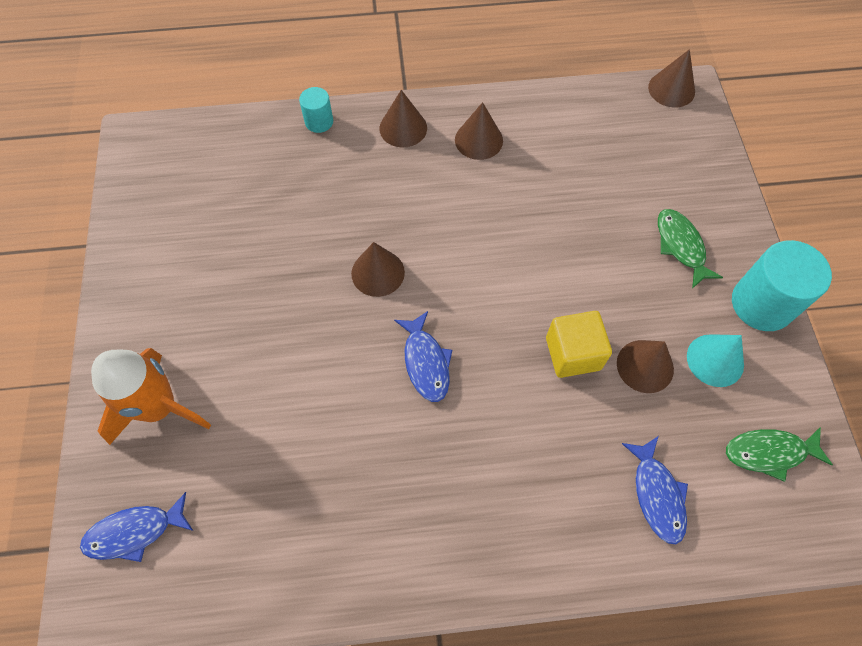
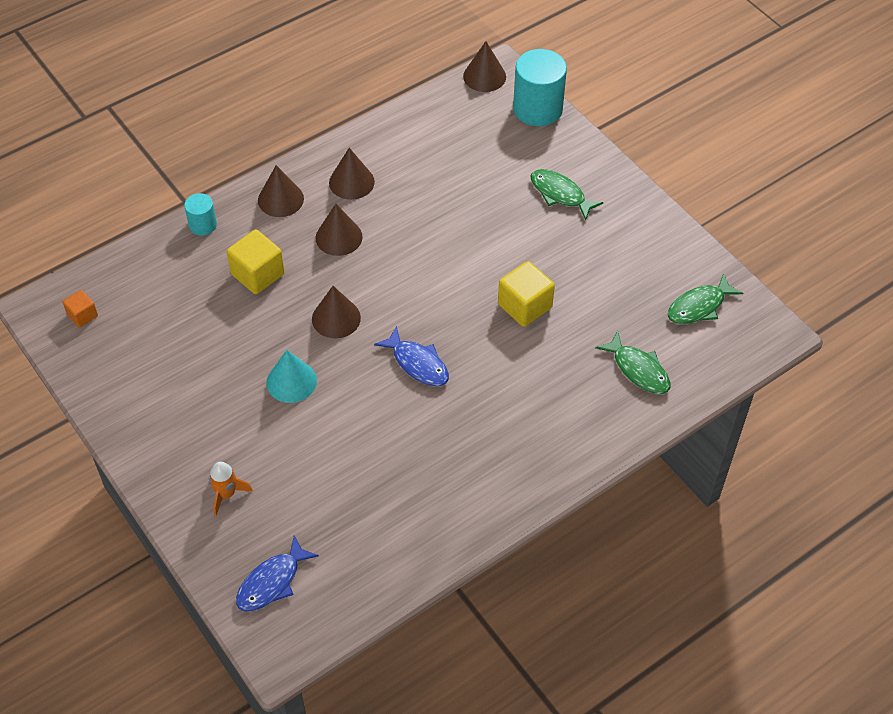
camera: 30 degrees left, 10 degrees down
(159, 407) = (226, 494): orange rocket -> orange rocket, size x0.50
(162, 160) = (82, 315): none -> orange cube
(335, 192) = (258, 274): none -> yellow cube
(645, 366) = (582, 290): brown cone -> brown cone (339, 237)
(657, 494) = (638, 369): blue fish -> green fish
(715, 360) = (629, 263): turquoise cone -> turquoise cone (291, 381)
(762, 304) = (641, 209): turquoise cylinder -> turquoise cylinder (537, 109)

